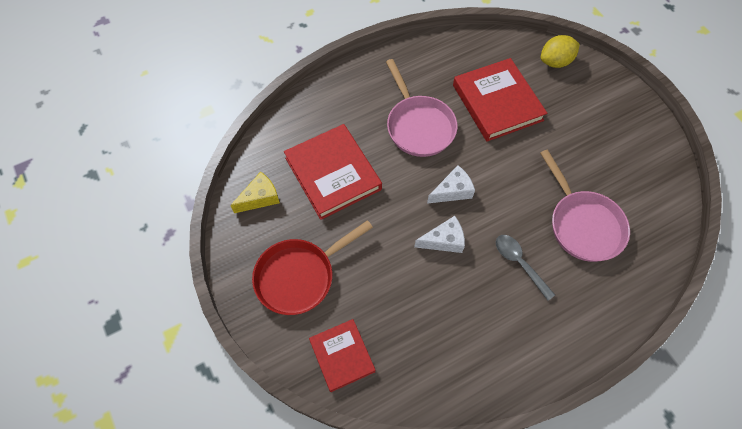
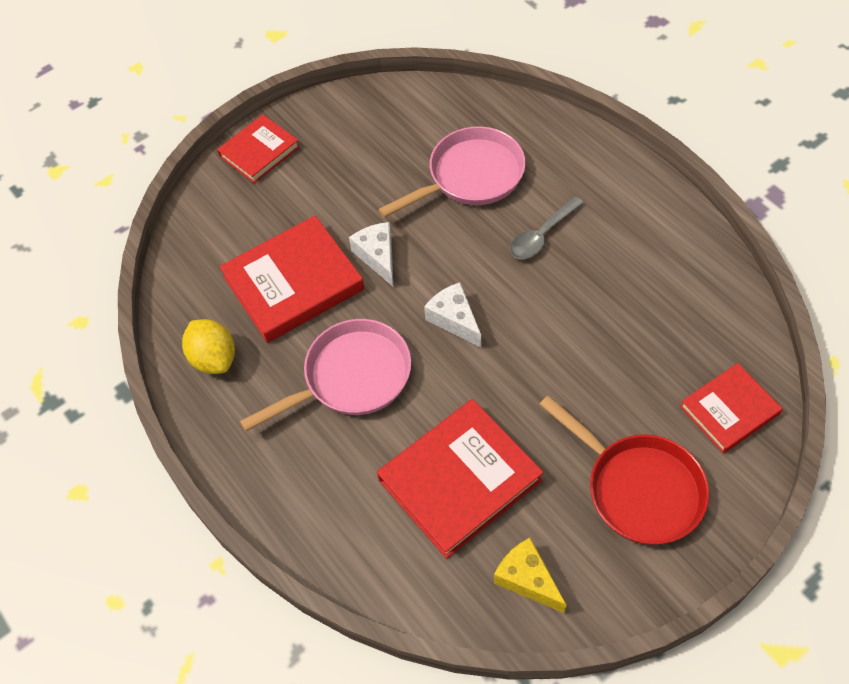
camera: 95 degrees left, 5 degrees down
(444, 240) = (533, 319): white cheese -> white cheese (378, 256)
(555, 62) = (210, 220): yellow lemon -> yellow lemon (214, 358)
(616, 93) = (259, 151): none -> red book

